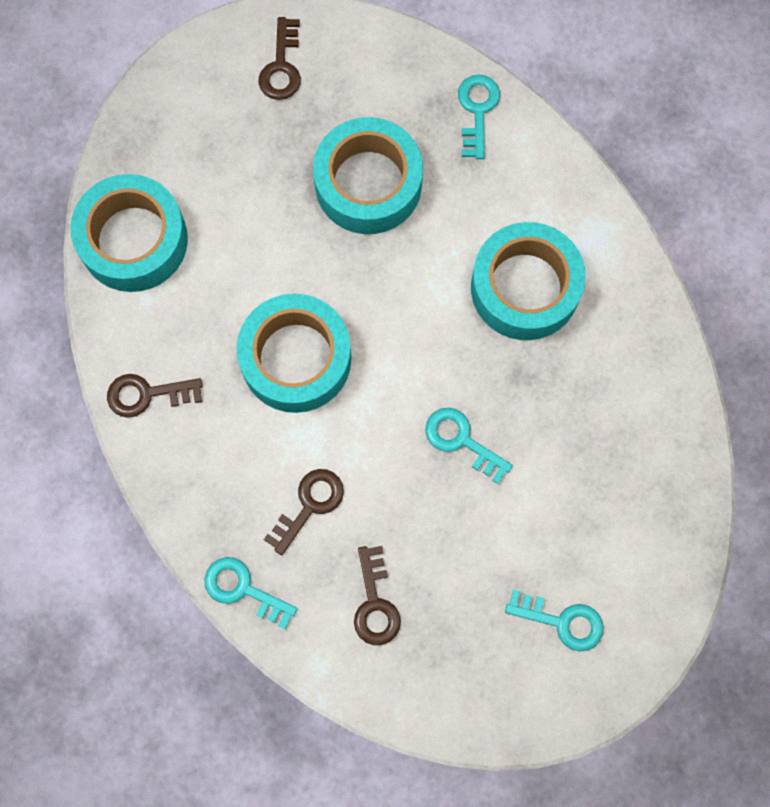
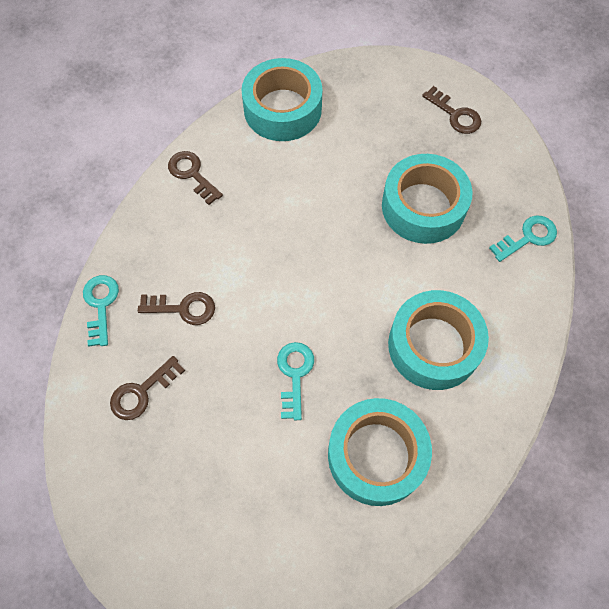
camera: 55 degrees right, 10 degrees down
(281, 66) = (455, 114): brown key -> brown key turned 105 degrees counterclockwise
(296, 358) = (275, 239): turquoise tape -> turquoise tape (376, 455)
(562, 621) = (210, 532): turquoise key -> none

